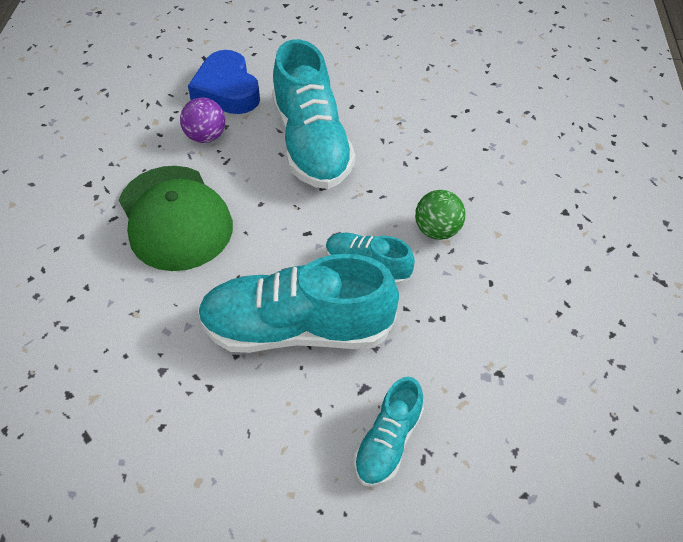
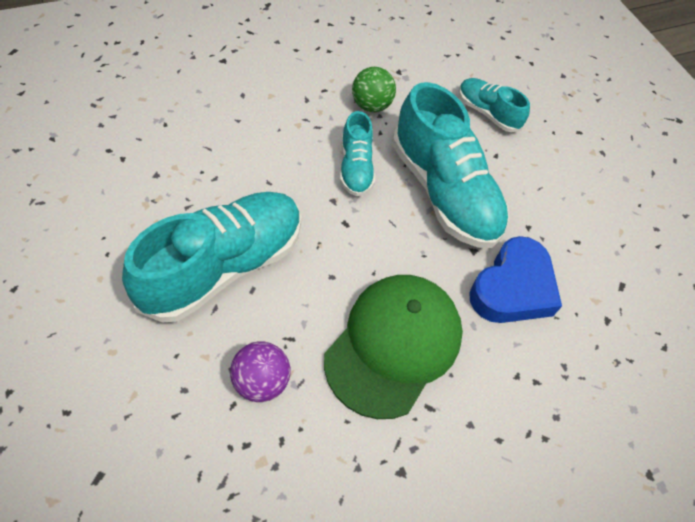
camera: 125 degrees left, 5 degrees up
(227, 90) = (162, 405): blue heart -> blue heart (513, 288)
(388, 442) = (487, 113): turquoise shoe -> turquoise shoe turned 135 degrees counterclockwise
(437, 230) = (289, 133): green ball -> green ball (371, 105)

